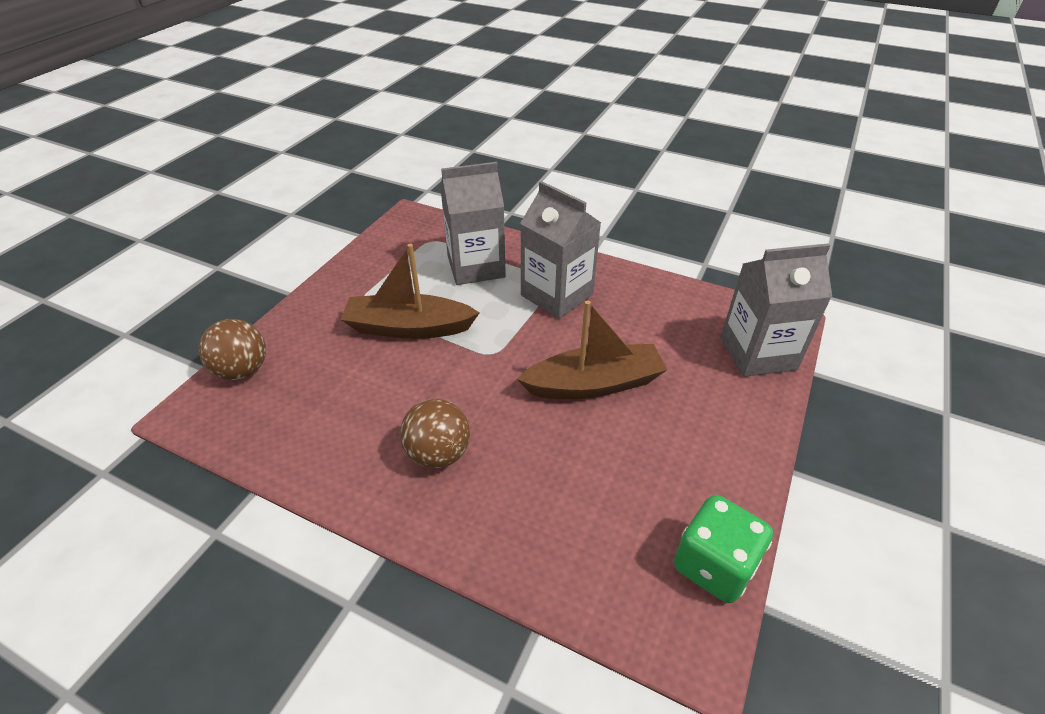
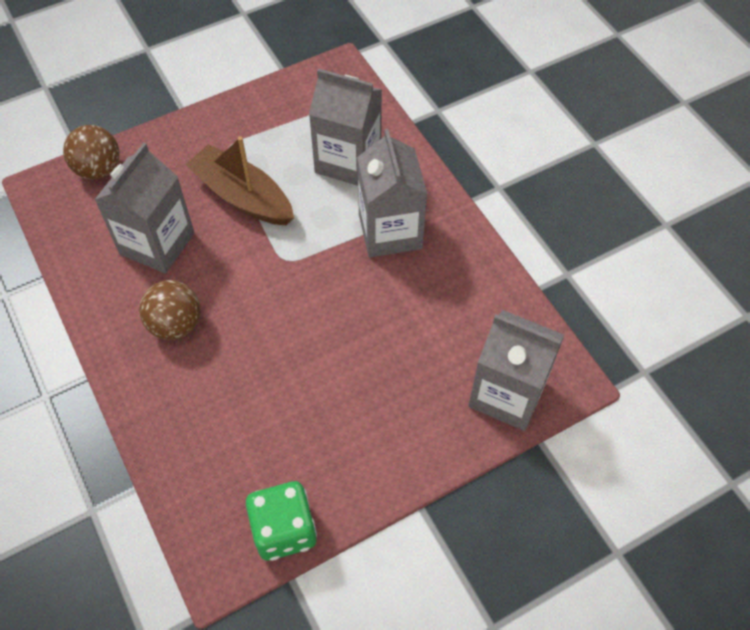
camera: 35 degrees right, 15 degrees up
(358, 399) = (157, 243): none -> grey carton
(594, 384) = (338, 337): brown boat -> none

